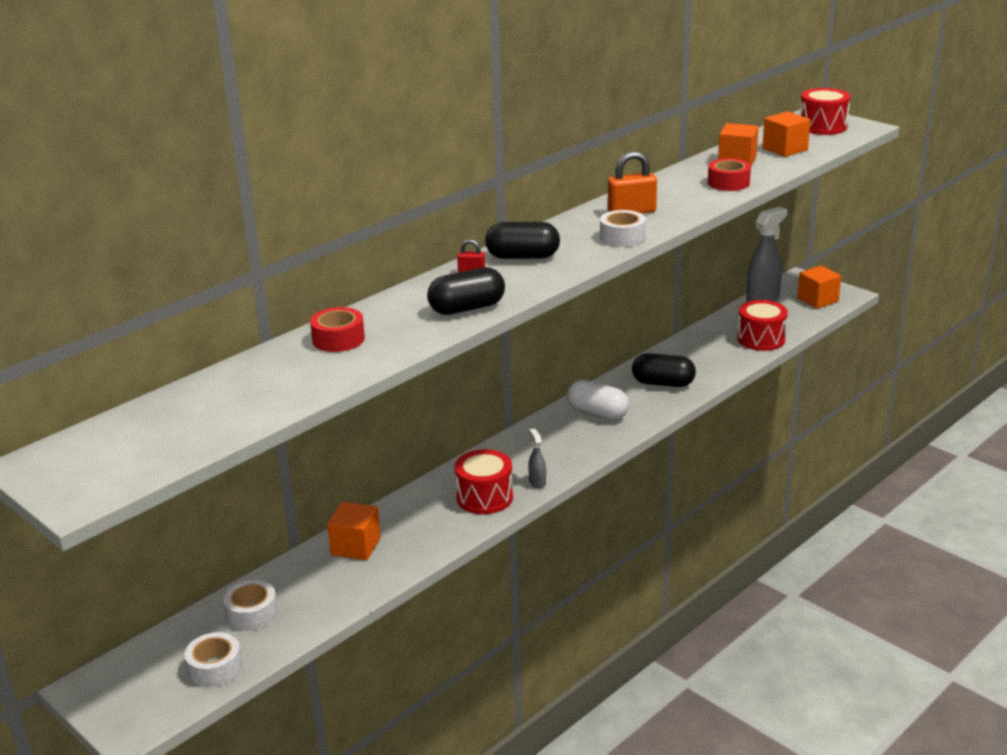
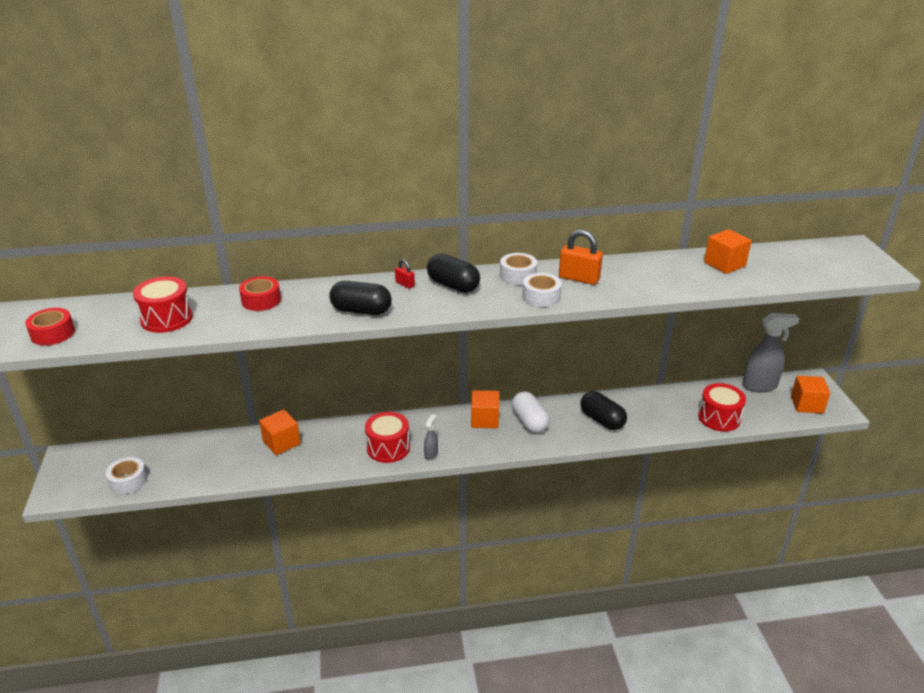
camera: 35 degrees right, 5 degrees up
(252, 613) = (183, 456): white tape -> white tape (518, 275)
(728, 183) = (688, 281): red tape -> red tape (53, 333)
(785, 149) = (780, 267): orange cube -> orange cube (484, 419)
(822, 126) = (845, 258): red drum -> red drum (166, 318)

